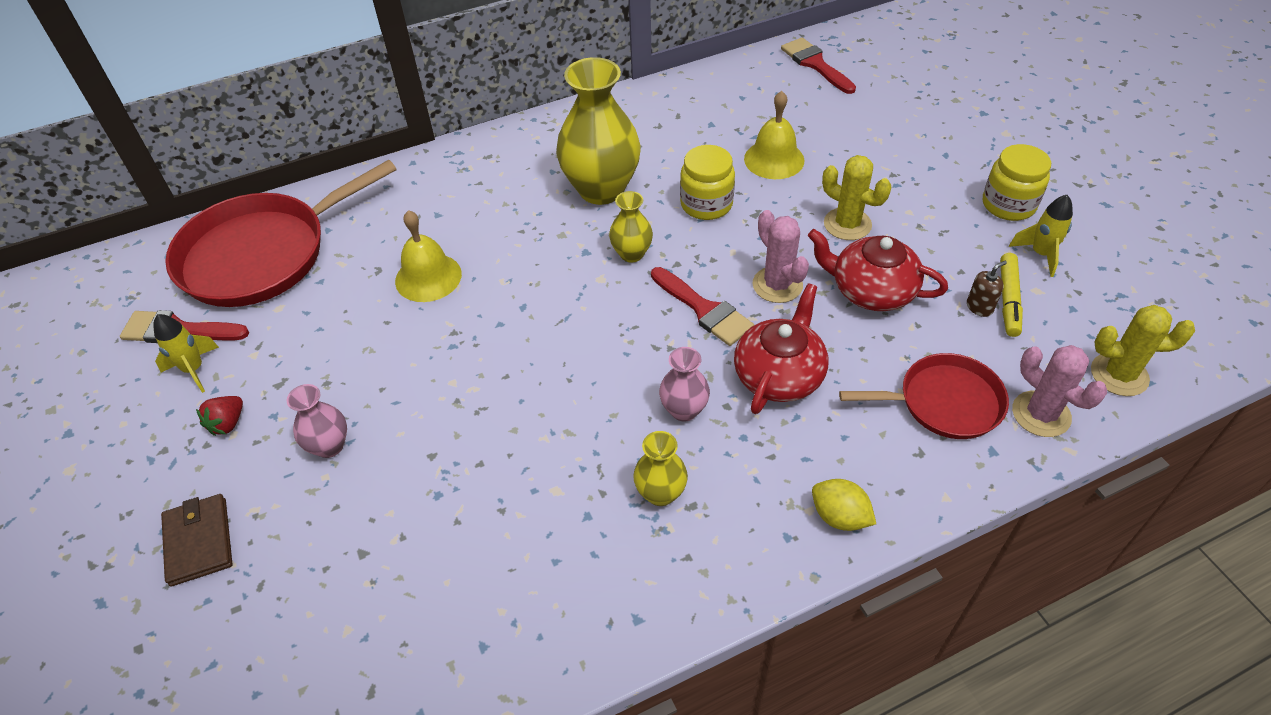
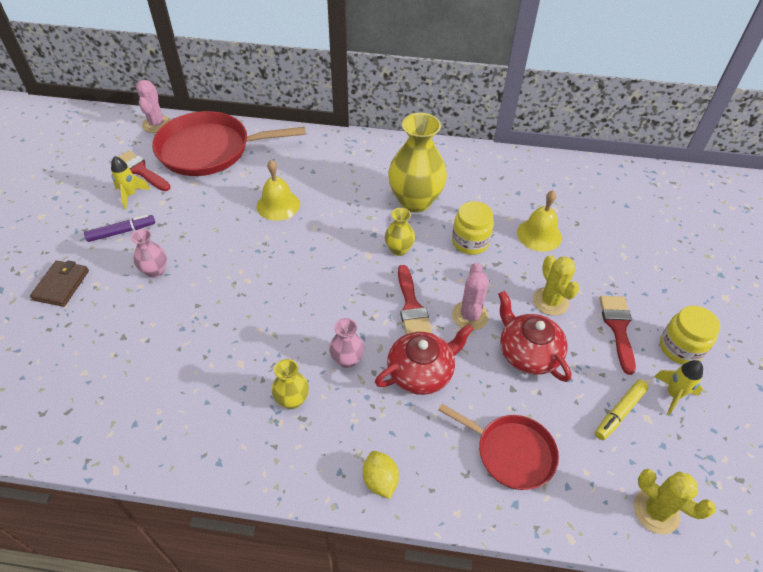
camera: 30 degrees right, 0 degrees up
(228, 423) = (122, 232): red strawberry -> purple marker
(815, 64) = (624, 185): red brush -> red brush (618, 328)
(979, 307) = (593, 405): brown soap dispenser -> none
(1041, 414) = (572, 502): pink cactus -> pink cactus (156, 124)

